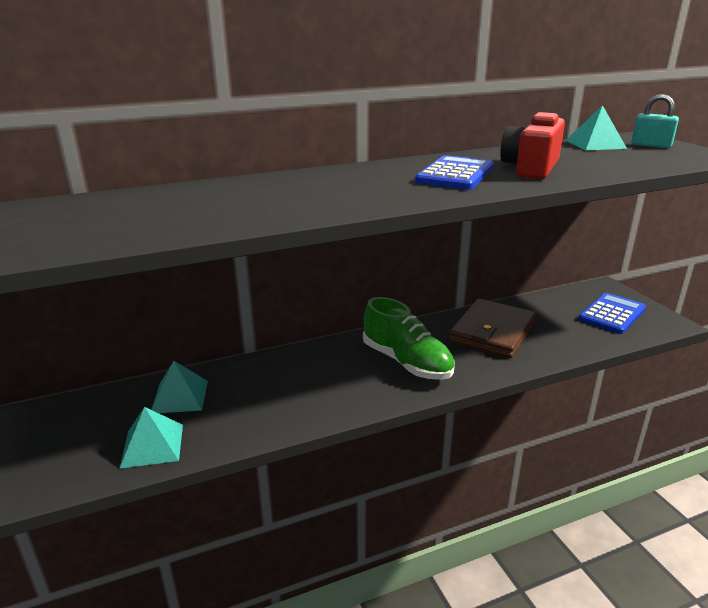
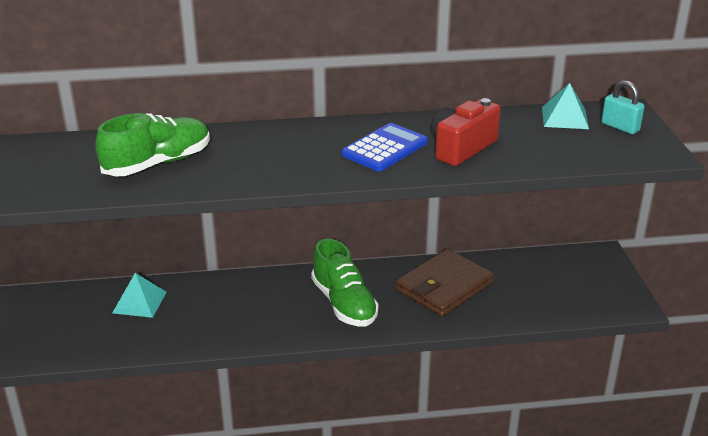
camera: 15 degrees right, 5 degrees up
(152, 445) = (106, 340): turquoise pyramid -> none
(206, 207) = (158, 163): none -> green shoe
(612, 314) = (580, 287): blue calculator -> none

